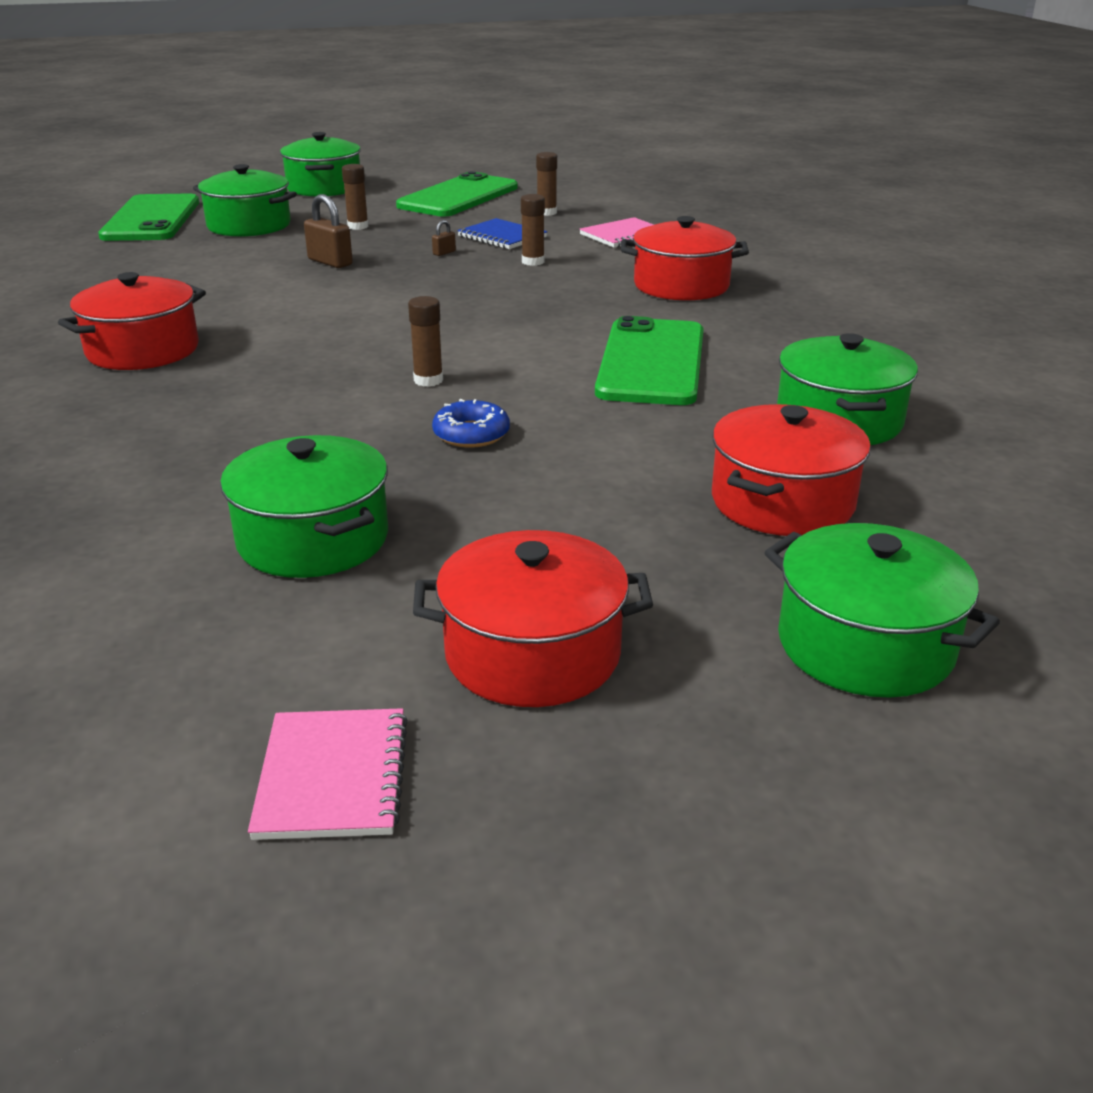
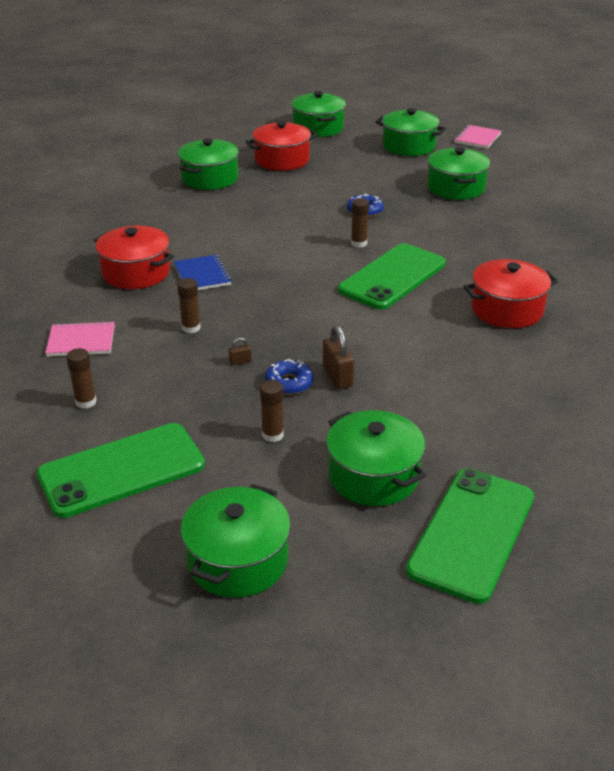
camera: 150 degrees left, 5 degrees up
(376, 250) = (289, 383): none -> blue donut
(502, 237) = (171, 371): blue notebook -> blue notebook (202, 275)
(532, 654) = (409, 146): red pot -> green pot
(651, 362) = (239, 224): green phone -> green phone (392, 277)

